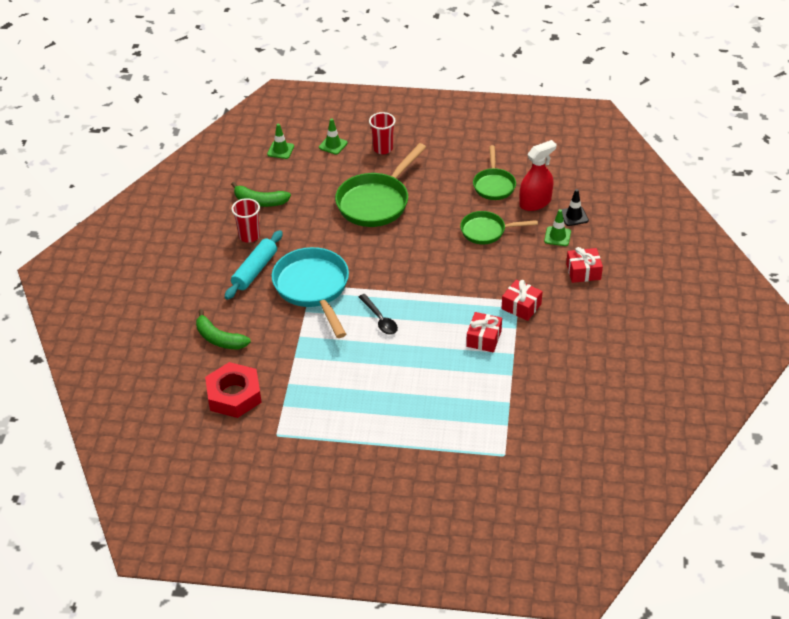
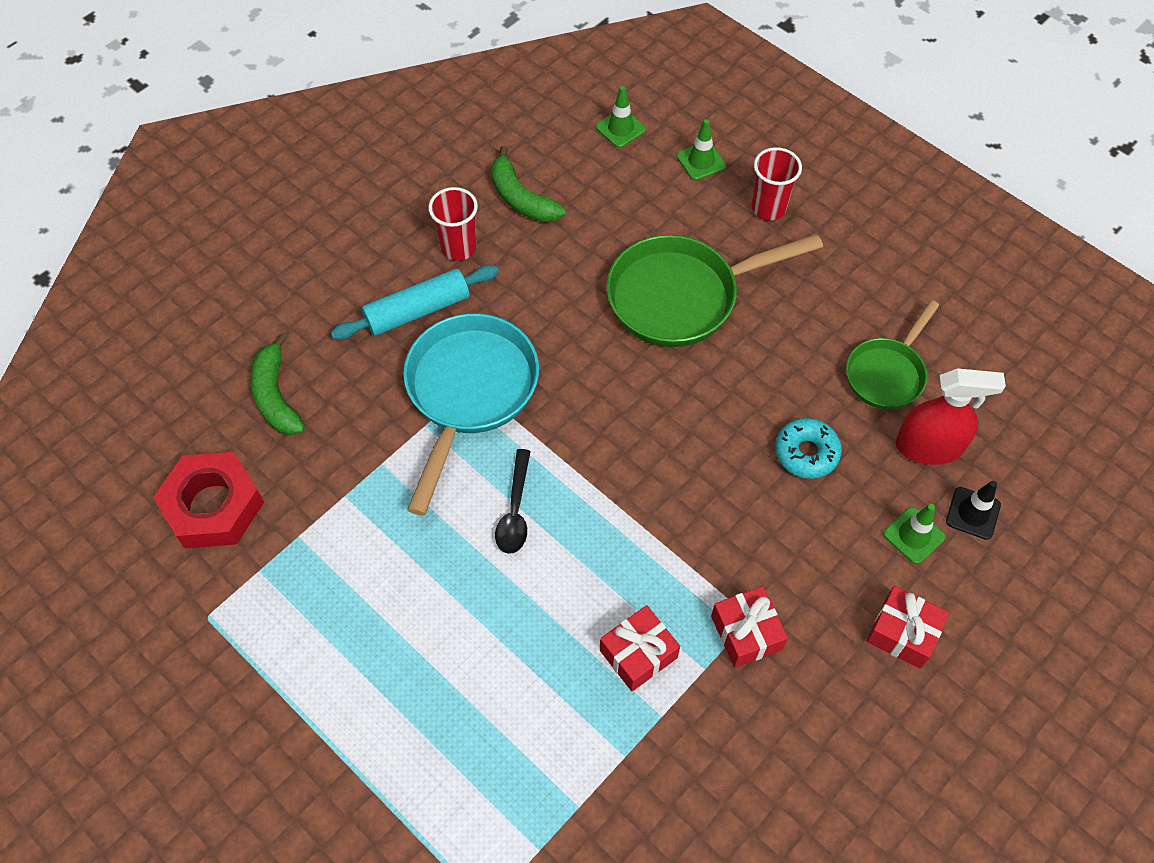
camera: 35 degrees right, 15 degrees up
(486, 231) = (806, 453): green pan -> turquoise donut

